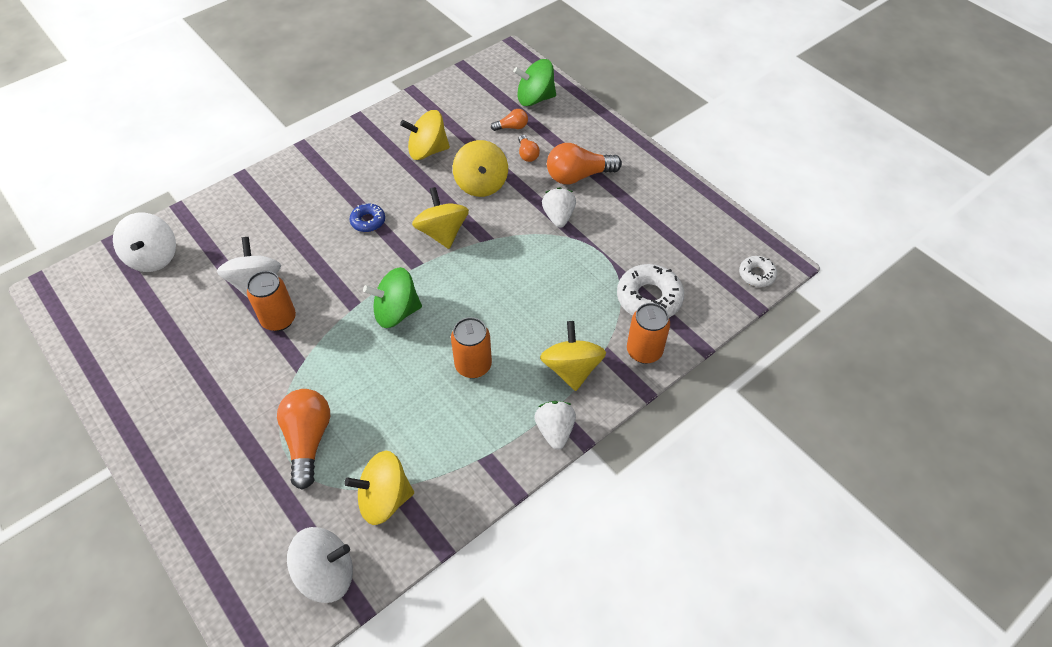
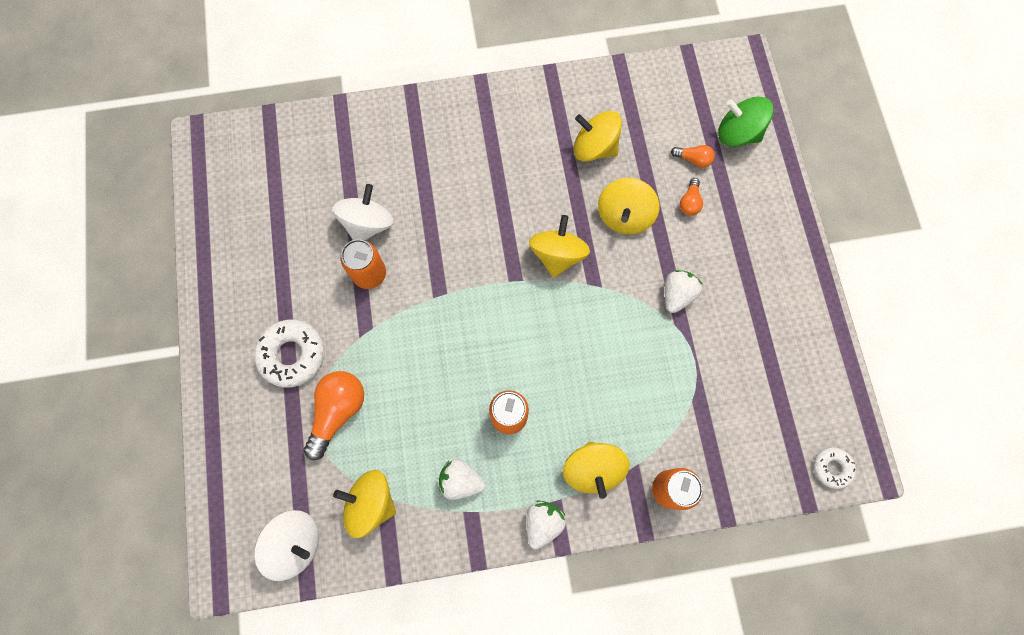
camera: 30 degrees right, 20 degrees up
(153, 257) = (296, 148): white spinning top -> none
(368, 221) = (497, 205): blue donut -> none
(396, 312) = (472, 321): green spinning top -> none
(460, 436) = (461, 480): none -> white strawberry
(571, 369) = (593, 469): yellow spinning top -> yellow spinning top turned 150 degrees clockwise
(578, 176) = (725, 255): orange light bulb -> none
(649, 298) = (709, 435): white donut -> white donut (292, 355)

